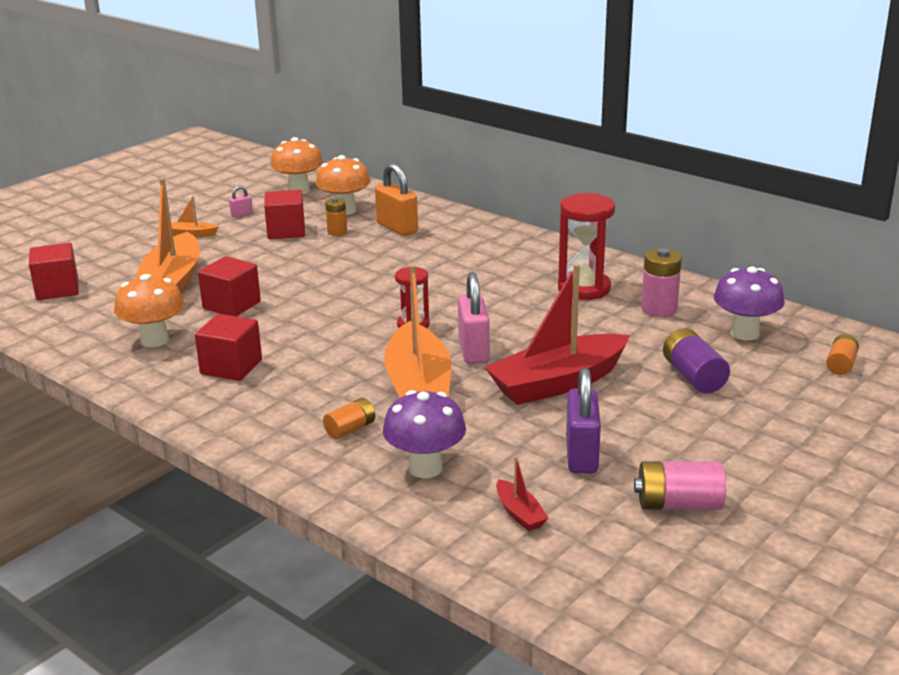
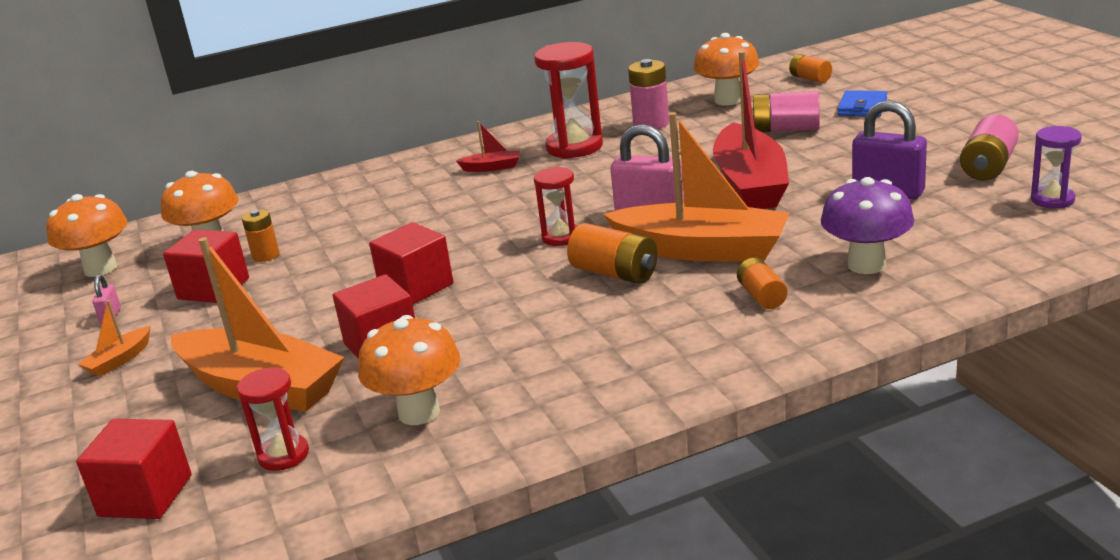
camera: 60 degrees left, 0 degrees up
(101, 314) = (283, 455): none -> red hourglass
(231, 367) = (552, 358): red cube -> red cube (416, 287)
(363, 360) = (615, 273): none -> orange battery
(397, 228) = (308, 219): orange padlock -> none
(519, 513) = (971, 231): red boat -> red boat (492, 167)
(617, 553) = (1052, 200): none -> purple hourglass
(693, 377) = (785, 129): purple battery -> pink battery
(744, 333) = (728, 100): purple mushroom -> orange mushroom
(784, 408) = (862, 107): none -> blue wallet

